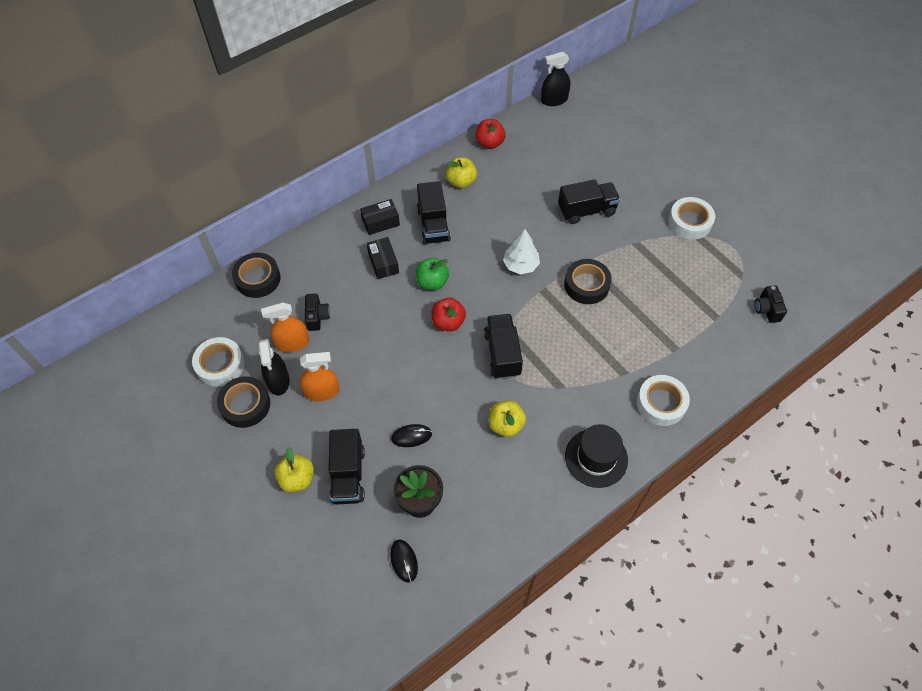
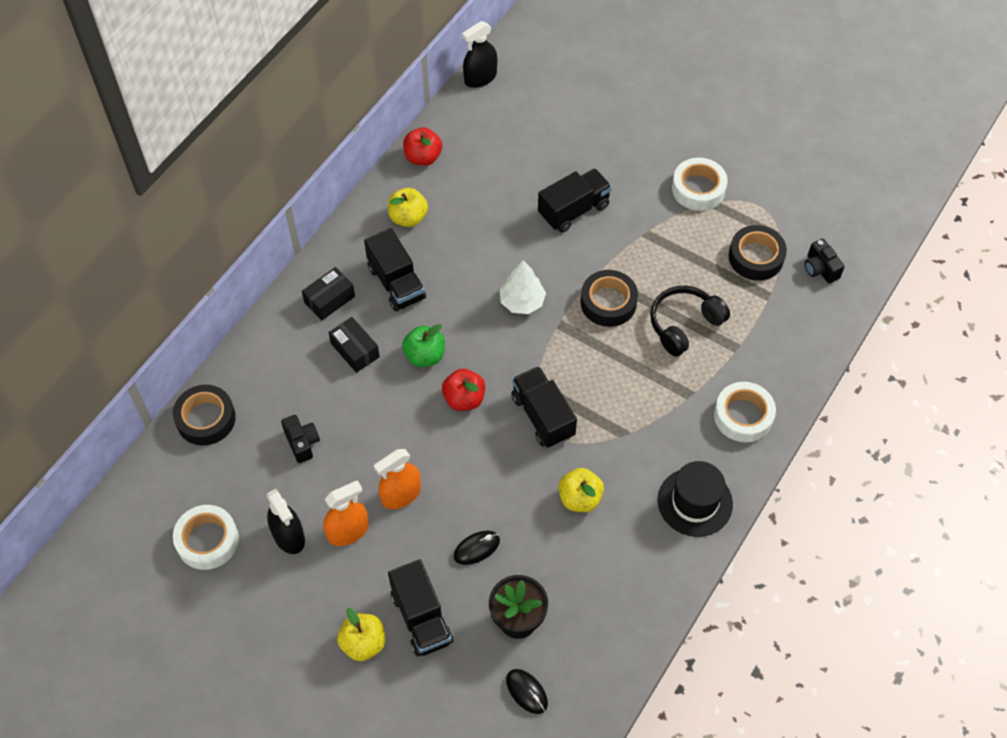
camera: 20 degrees left, 0 degrees up
(245, 405) = (261, 578): black tape -> black tape (756, 257)
(292, 343) = (286, 485): orange spray bottle -> orange spray bottle (401, 494)
(640, 319) = (684, 324): none -> black headphones

